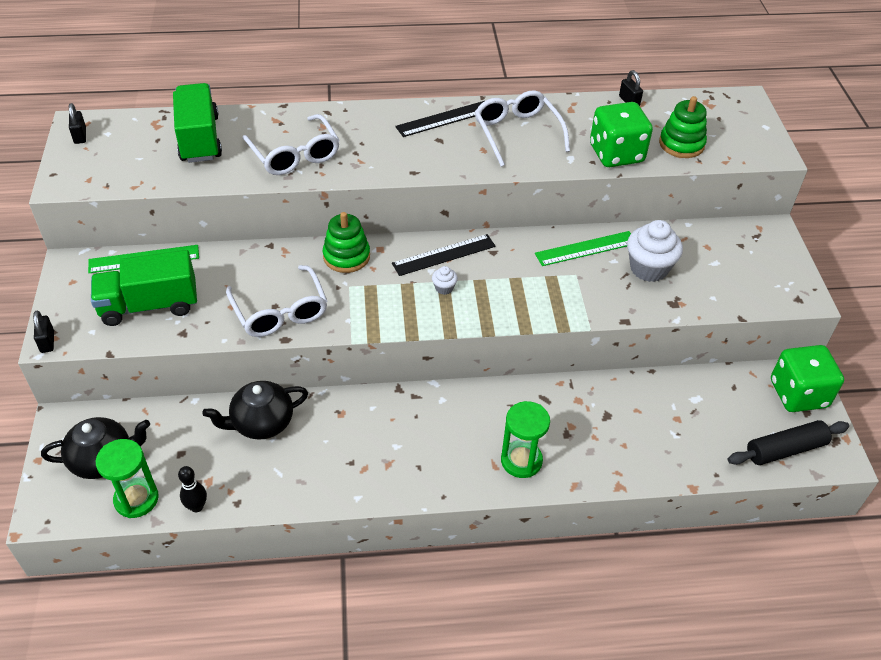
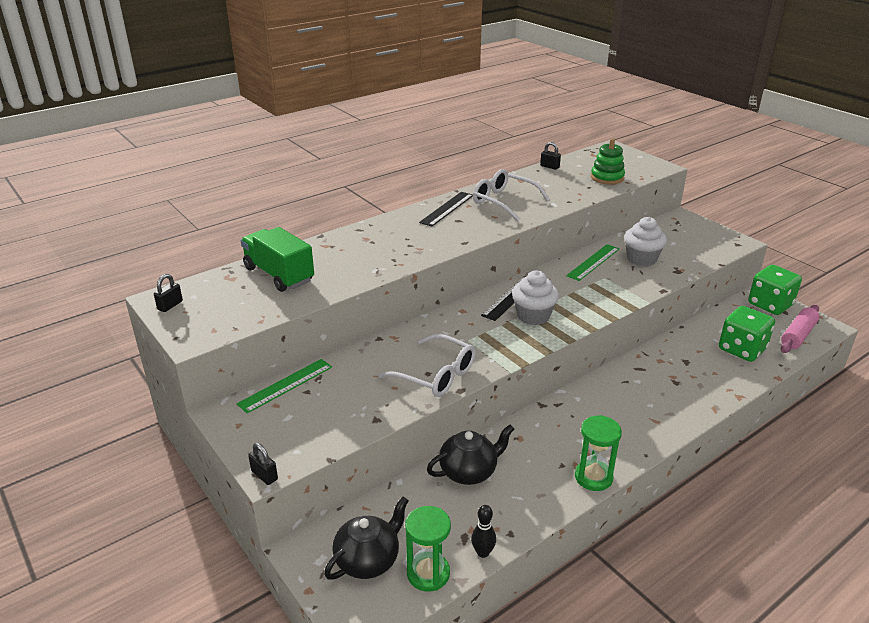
camera: 30 degrees left, 15 degrees down
(80, 136) = (170, 305): black padlock -> black padlock turned 75 degrees clockwise
(149, 305) = (327, 413): green truck -> none
(261, 423) = (469, 471): black teapot -> black teapot turned 150 degrees counterclockwise
(294, 155) = (366, 260): white glasses -> none
(346, 256) = (444, 323): green stacking toy -> none
(444, 288) = (533, 316): white cupcake -> white cupcake, size x2.16
(521, 461) = (668, 410): green hourglass -> green hourglass (593, 477)
(616, 154) = (577, 193): green dice -> green dice (742, 349)
(785, 449) = (798, 335): black rolling pin -> pink rolling pin

